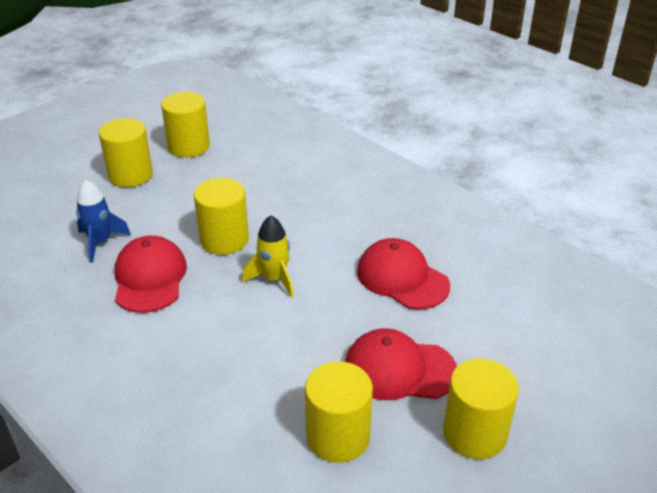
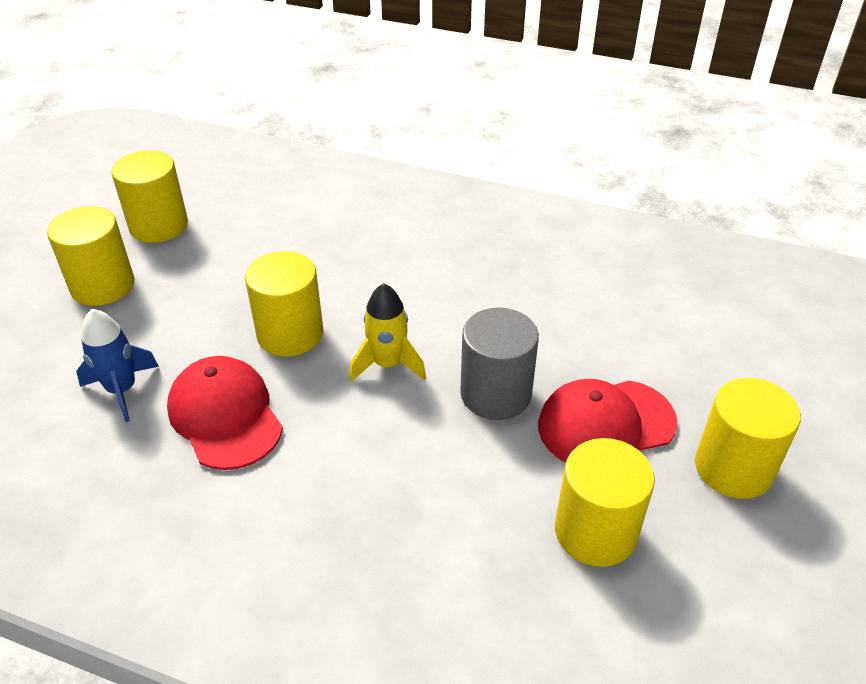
camera: 25 degrees left, 5 degrees up
(334, 322) = (495, 394): none -> grey cylinder
(402, 278) = (534, 314): red cap -> none

